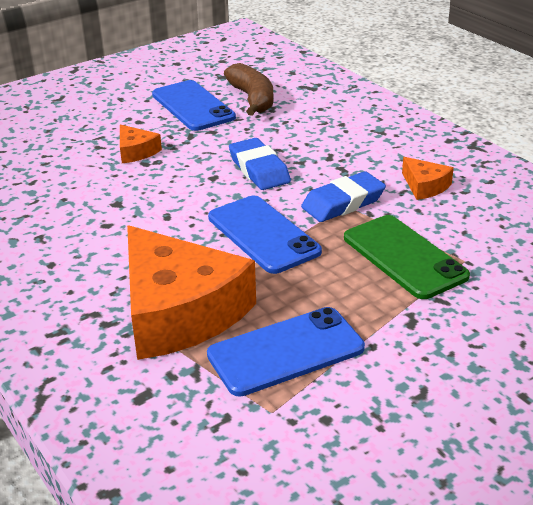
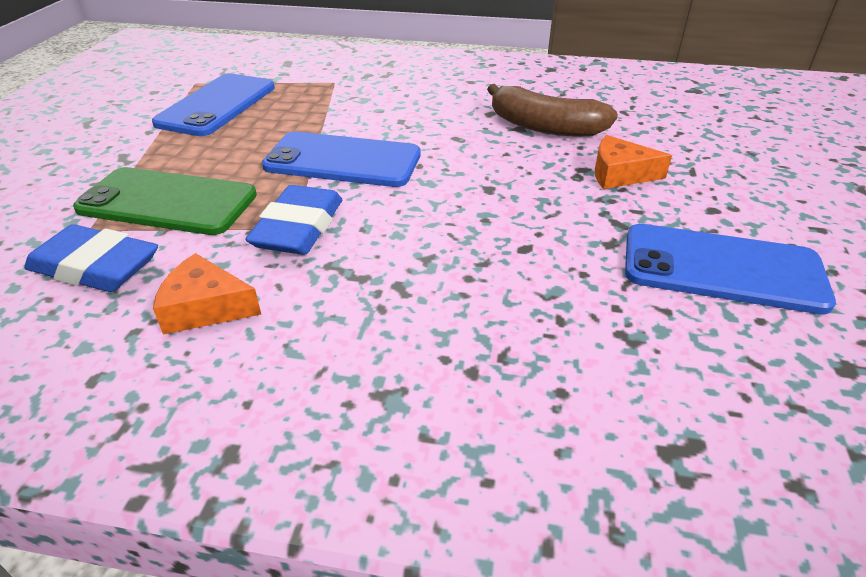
camera: 135 degrees right, 5 degrees up
(179, 311) = (329, 94): orange cheese -> none
(252, 99) = (691, 339): brown banana -> brown banana (545, 127)
(259, 169) = (457, 220): blue eraser -> blue eraser (95, 267)

